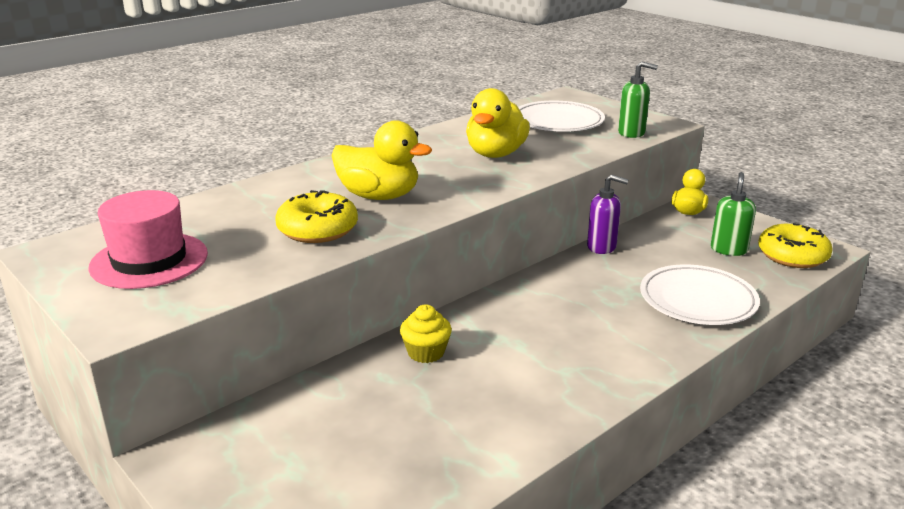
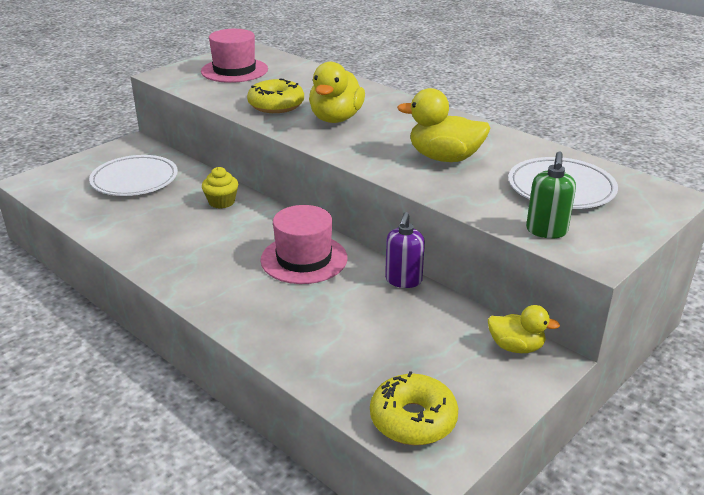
camera: 85 degrees right, 5 degrees up
(567, 295) = (304, 259): none -> pink hat
(698, 300) = (300, 331): white plate -> white plate (134, 180)
(728, 249) = (418, 367): green soap dispenser -> none

